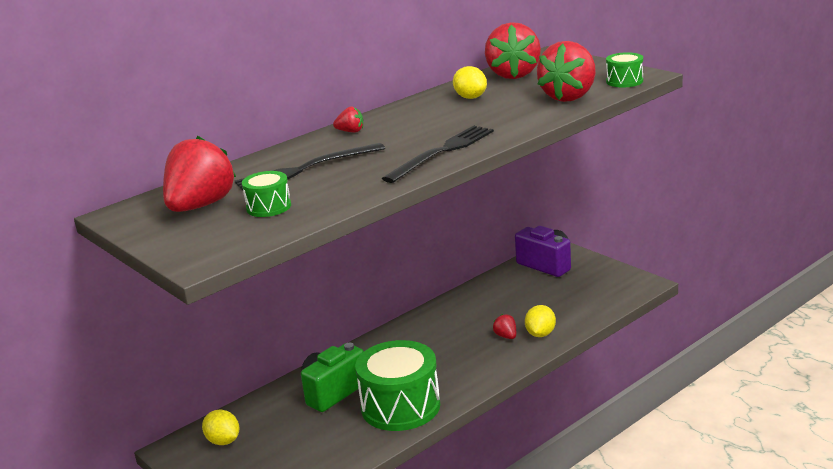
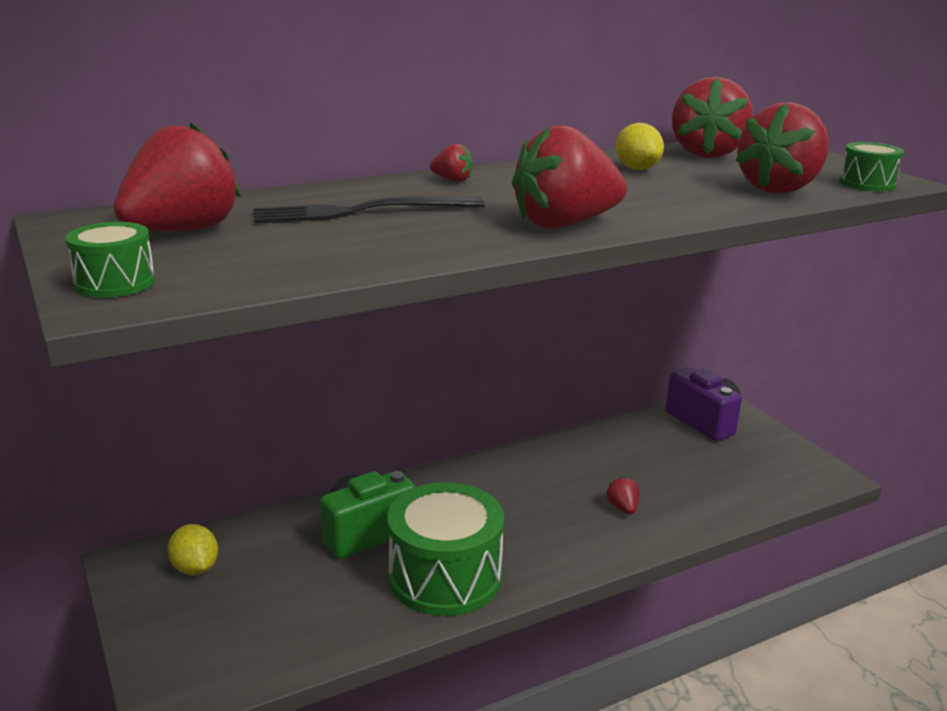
camera: 10 degrees right, 0 degrees up
(268, 207) = (270, 249): green drum -> green drum (115, 283)
(442, 152) = (564, 224): black fork -> red strawberry
(540, 334) = (671, 516): yellow lemon -> none

